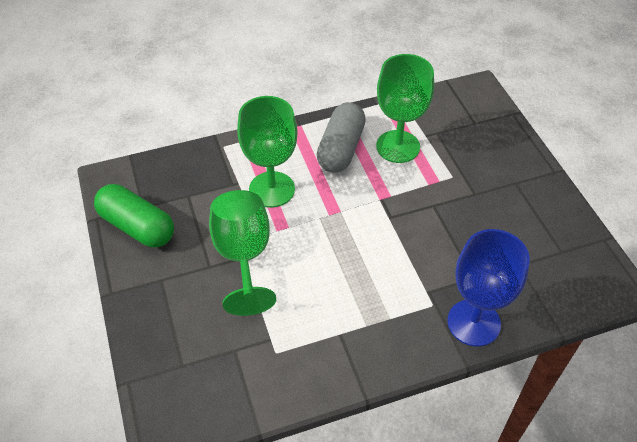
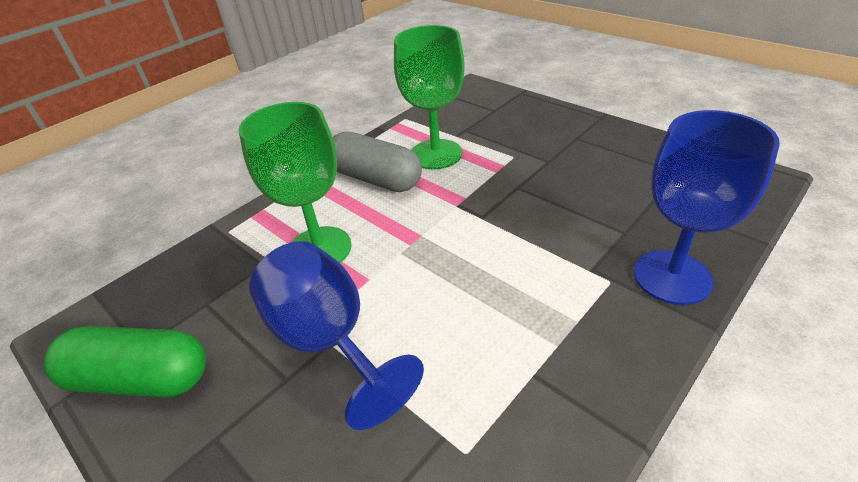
camera: 25 degrees left, 10 degrees down
(243, 256) = (329, 342): green goblet -> blue goblet
(341, 149) = (376, 179): grey capsule -> grey capsule turned 45 degrees counterclockwise

